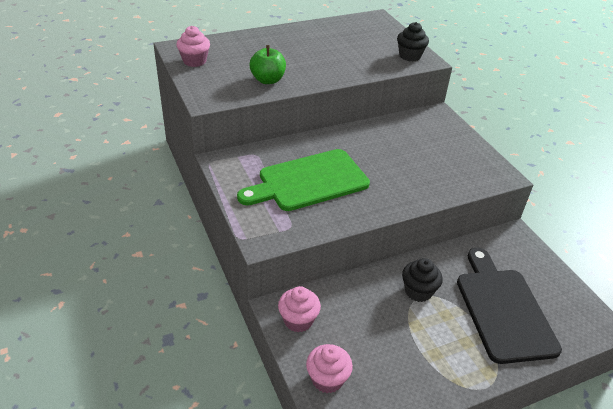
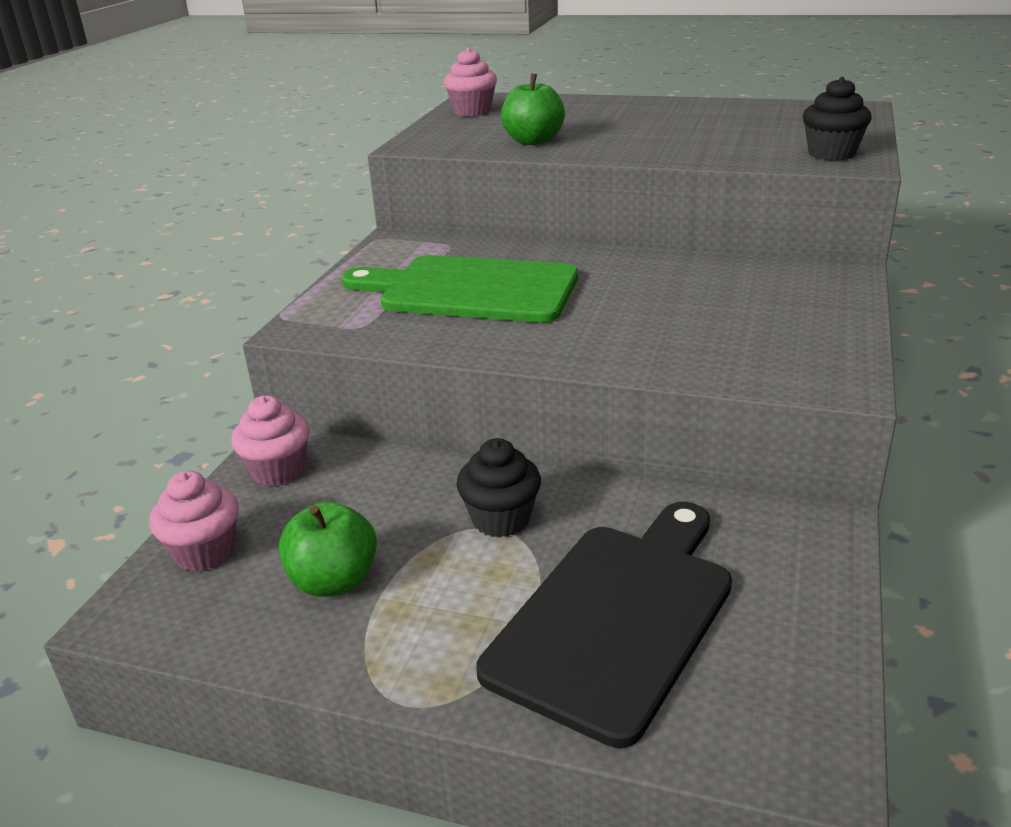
camera: 45 degrees right, 10 degrees down
(397, 357) = (334, 581): none -> green apple

